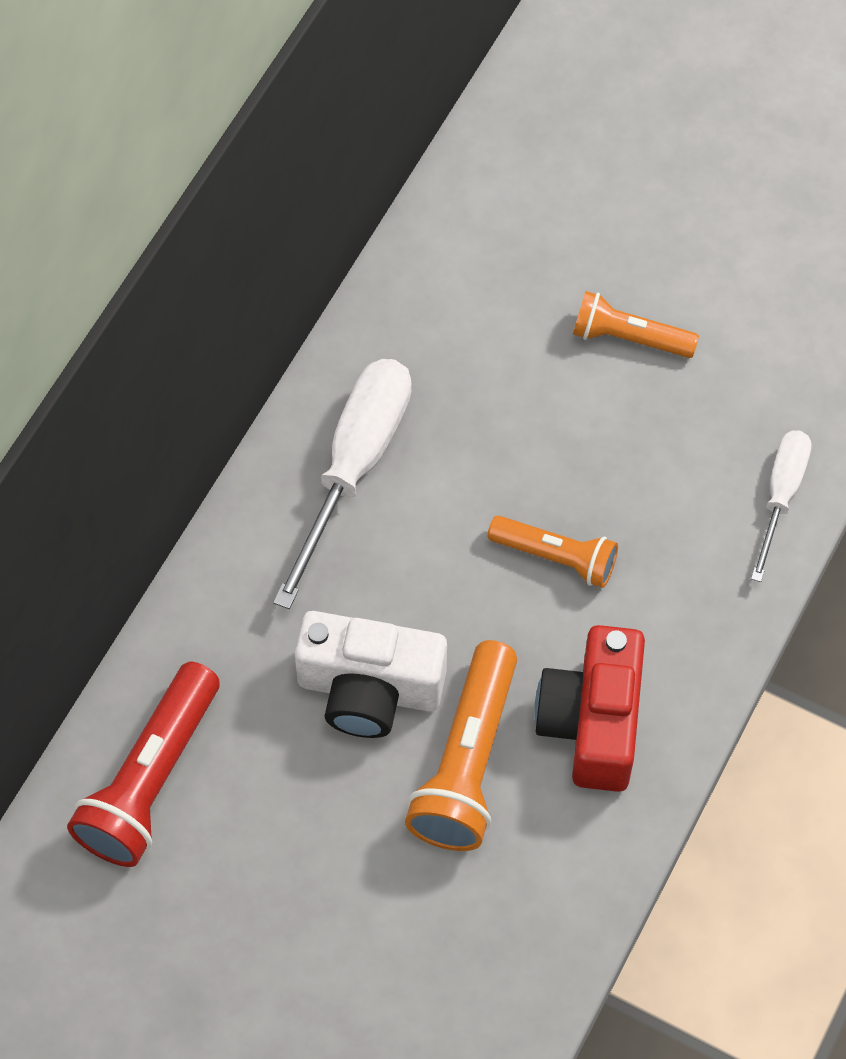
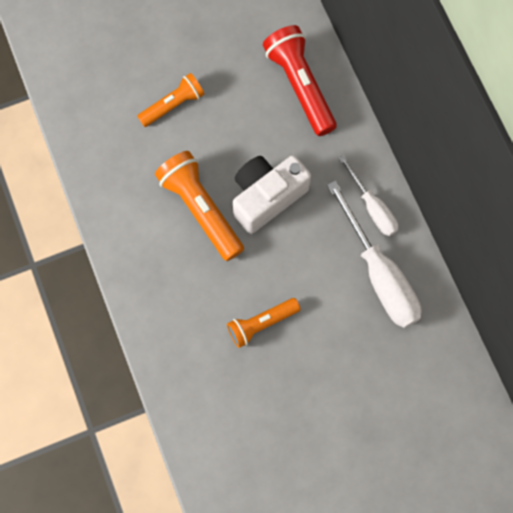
camera: 130 degrees right, 10 degrees up
(592, 722) = (173, 274): red camera -> none
(629, 338) = (346, 455): orange flashlight -> orange flashlight (173, 105)
(781, 495) = (205, 452): white screwdriver -> white screwdriver (372, 207)

